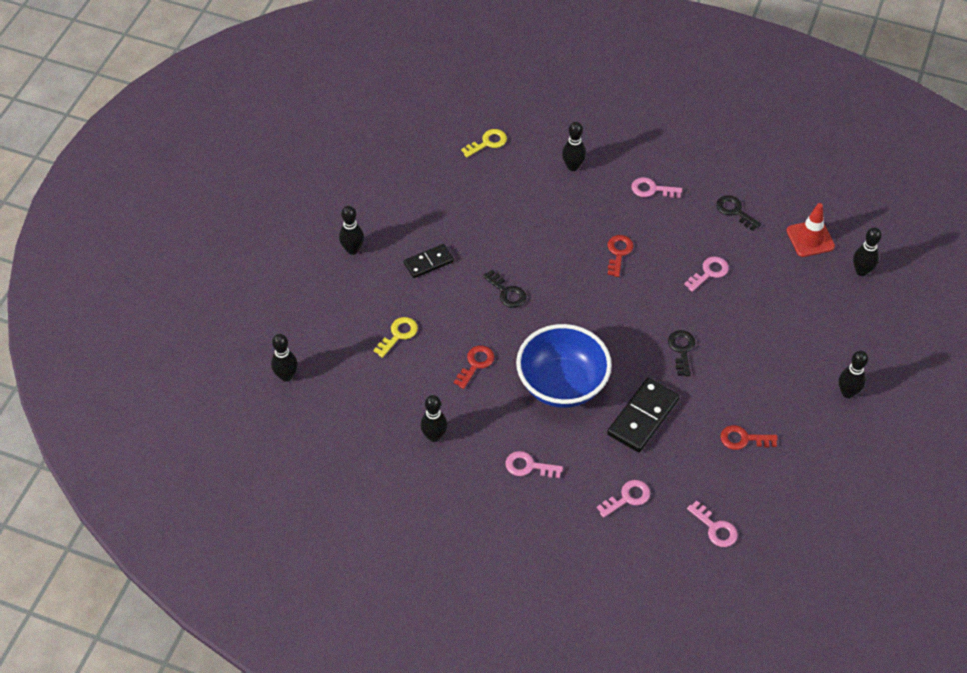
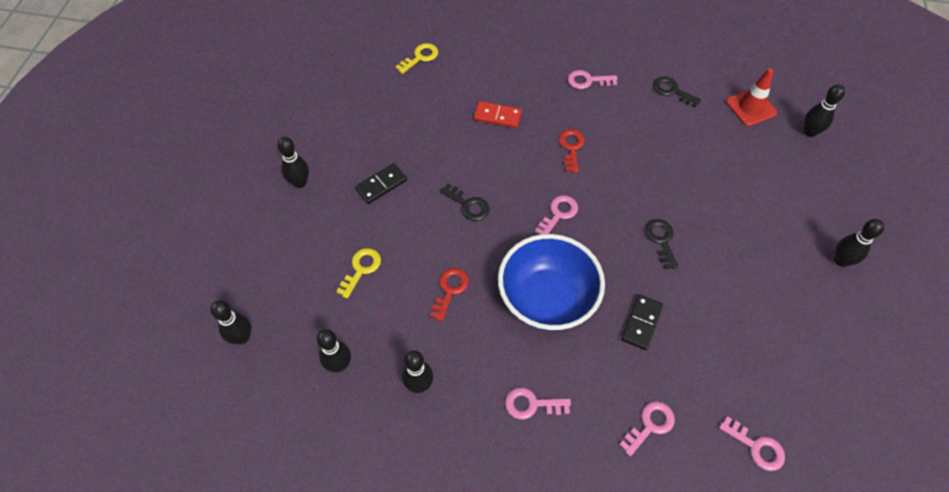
camera: 10 degrees left, 5 degrees up
(553, 212) = (497, 116): none -> red domino
(573, 166) = (507, 69): black bowling pin -> black bowling pin (339, 364)
(643, 417) = (641, 323): black domino -> black domino, size x0.63
(709, 272) = (665, 154): pink key -> pink key (558, 214)
(743, 439) = (753, 331): red key -> none

